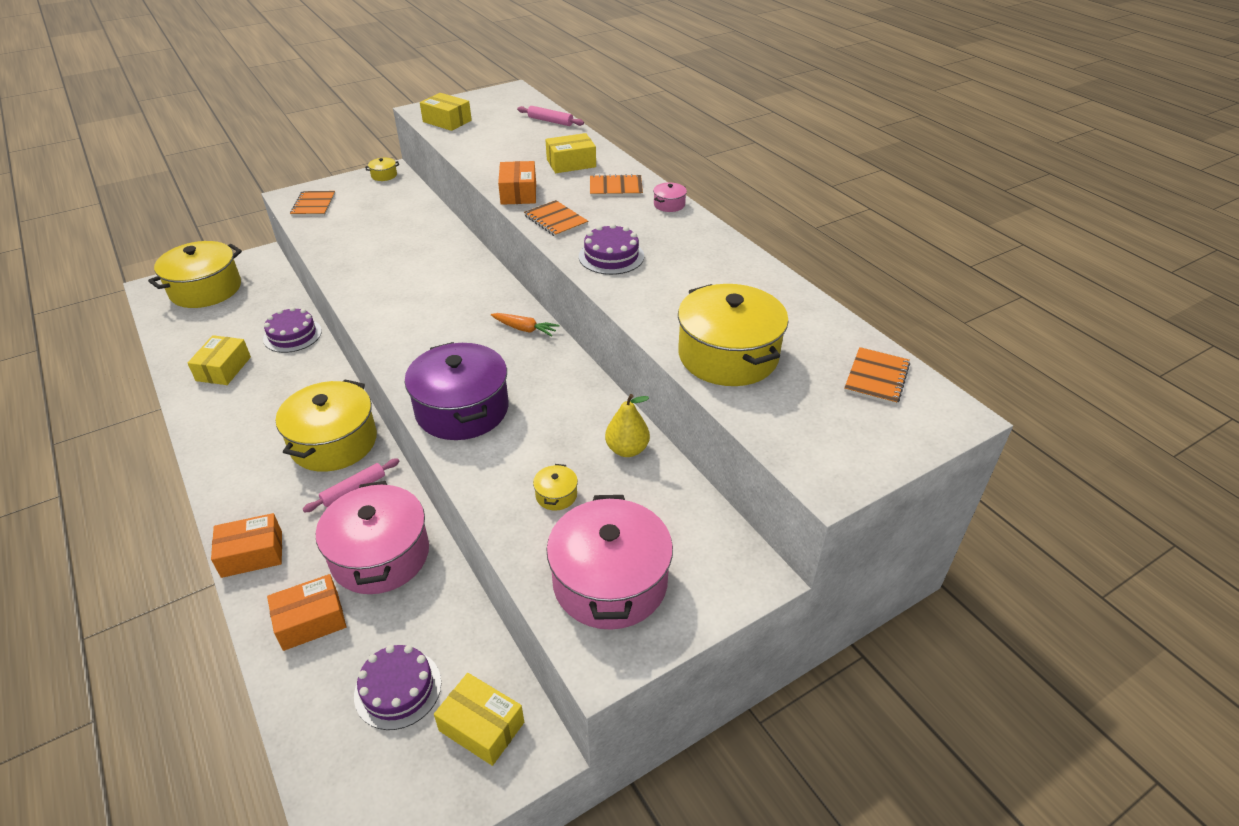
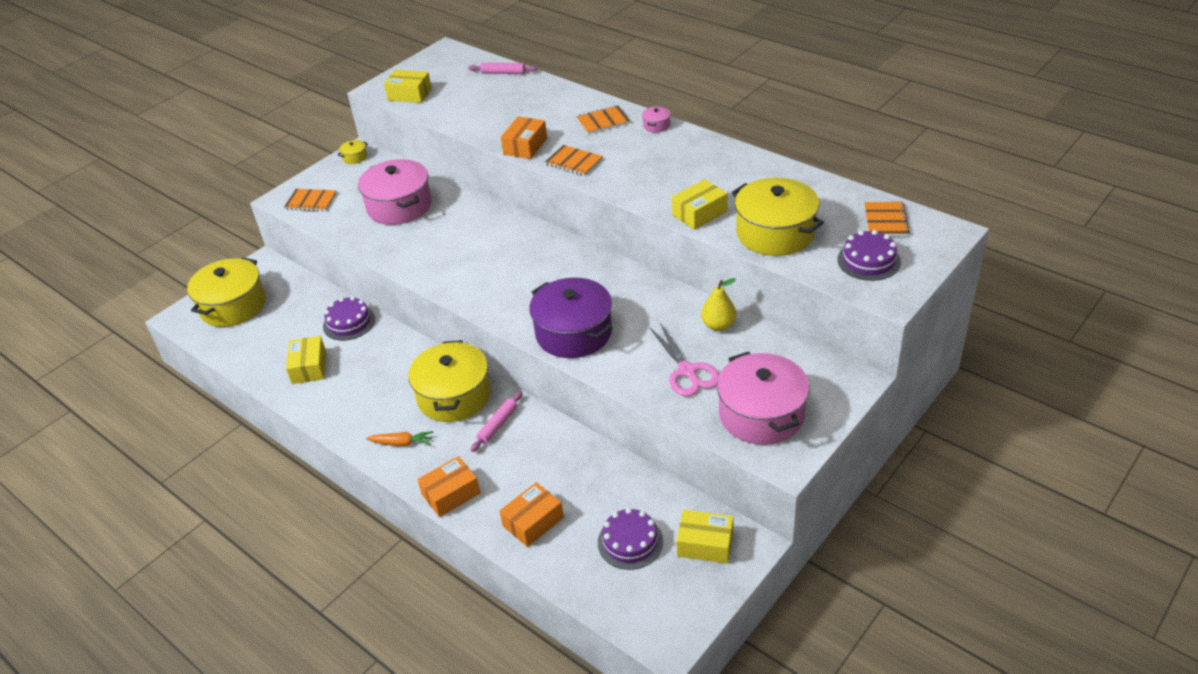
camera: 15 degrees left, 0 degrees up
(313, 205) = (311, 201): orange notebook -> orange notebook turned 60 degrees counterclockwise
(380, 555) = (553, 463): pink pot -> pink pot (399, 206)
(518, 193) = (525, 146): orange box -> orange box turned 45 degrees clockwise
(525, 329) = (580, 259): orange carrot -> orange carrot (402, 443)
(556, 495) = (687, 371): yellow pot -> pink scissors
(571, 163) = (550, 108): yellow box -> yellow box (699, 213)
(611, 256) = (639, 180): purple cake -> purple cake (868, 260)

